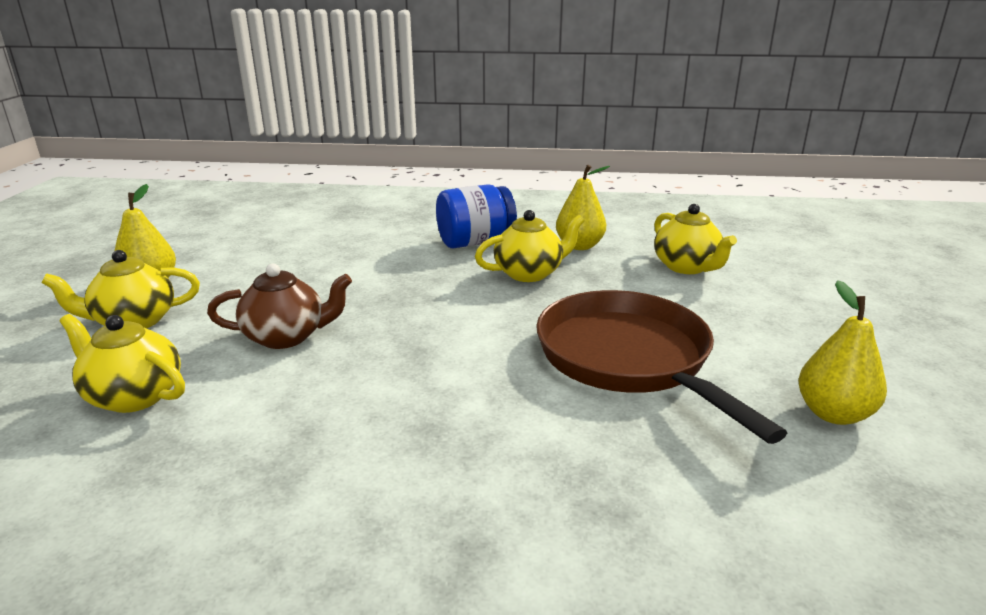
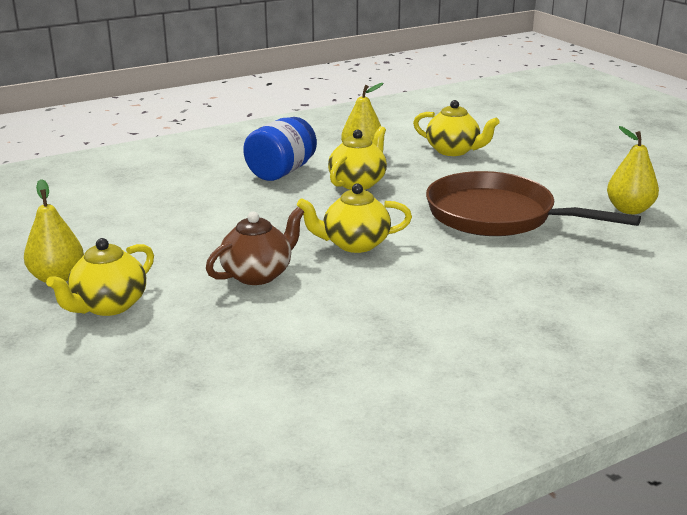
camera: 35 degrees left, 0 degrees up
(134, 396) = (218, 343): yellow teapot -> yellow teapot (354, 244)

